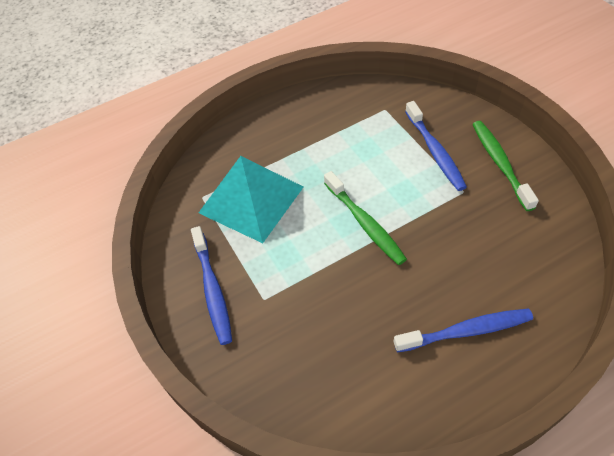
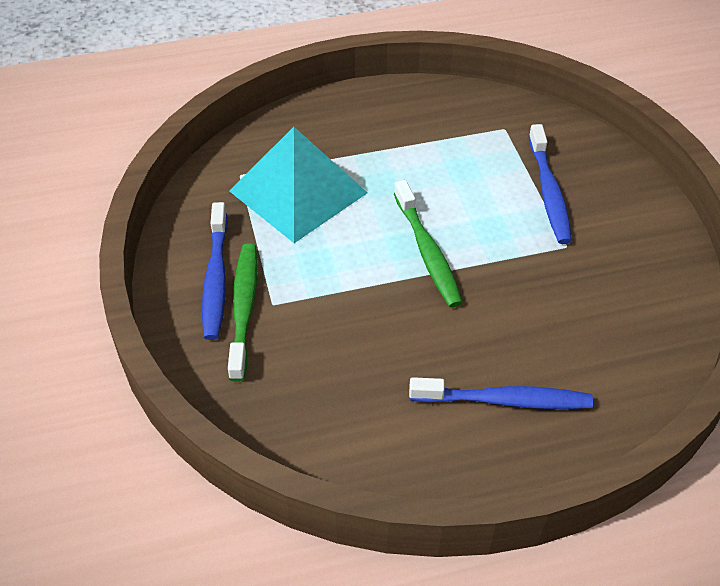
camera: 10 degrees right, 5 degrees down
(500, 164) = (627, 226): green toothbrush -> green toothbrush (244, 309)

